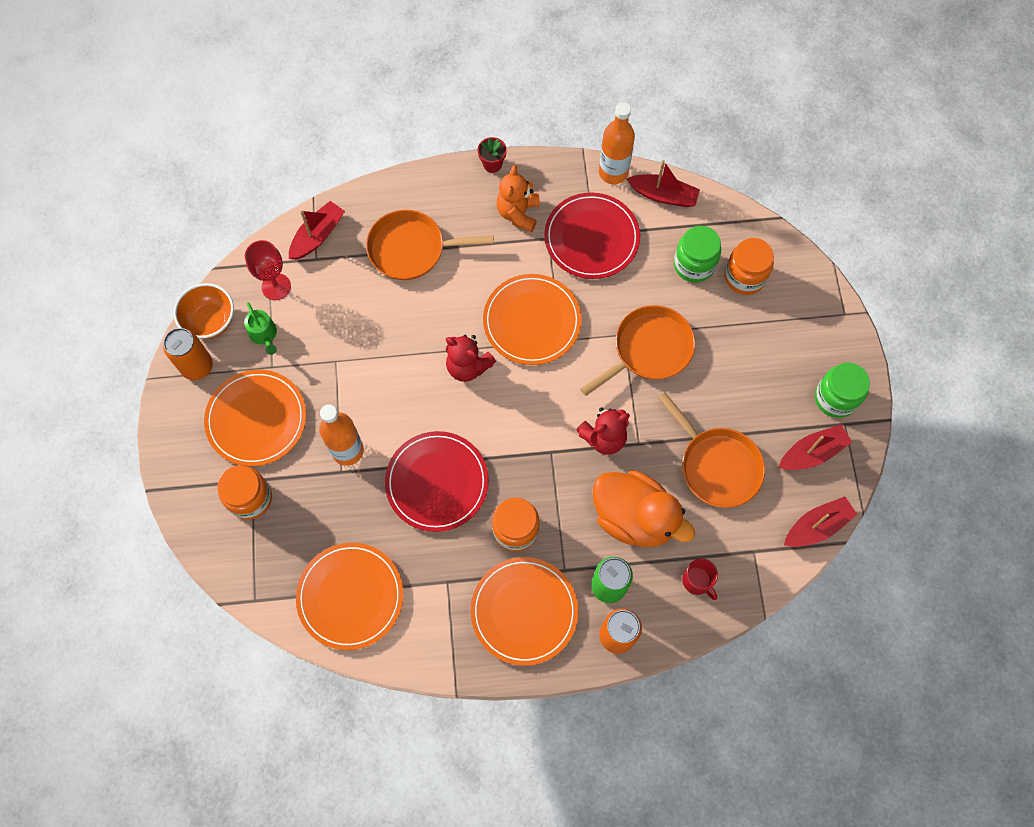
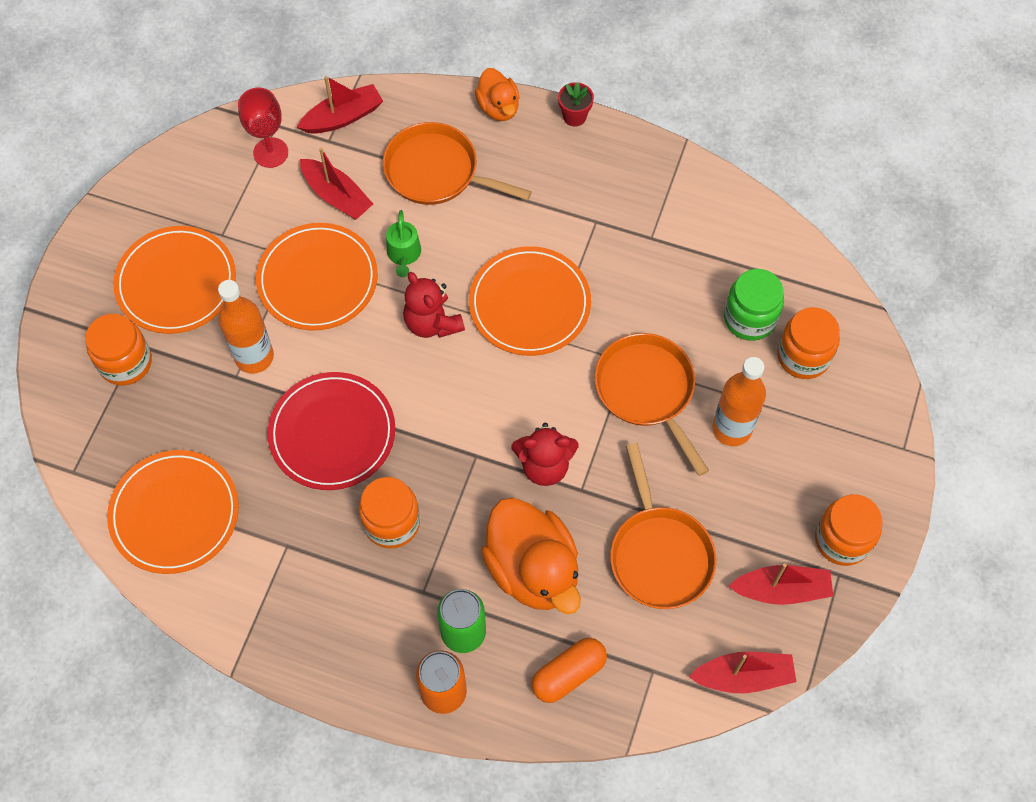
camera: 25 degrees right, 5 degrees down
(197, 366) = (144, 201): orange can -> none
(210, 321) = (183, 160): orange bowl -> none
(264, 334) = (231, 197): green watering can -> green watering can (404, 254)
(432, 180) = (498, 107): none -> orange duck
(518, 213) = (576, 181): orange teddy bear -> none
(524, 611) = (354, 616): orange plate -> orange plate (317, 279)
(591, 238) = (645, 241): red plate -> none
(613, 172) = (708, 179): orange bottle -> orange bottle (732, 429)
(649, 350) = (647, 391): orange pan -> orange pan turned 105 degrees counterclockwise
(663, 195) = (754, 227): red boat -> red boat (337, 196)
(697, 581) = (568, 674): red mug -> orange capsule
(835, 398) = (842, 540): green jar -> orange jar

